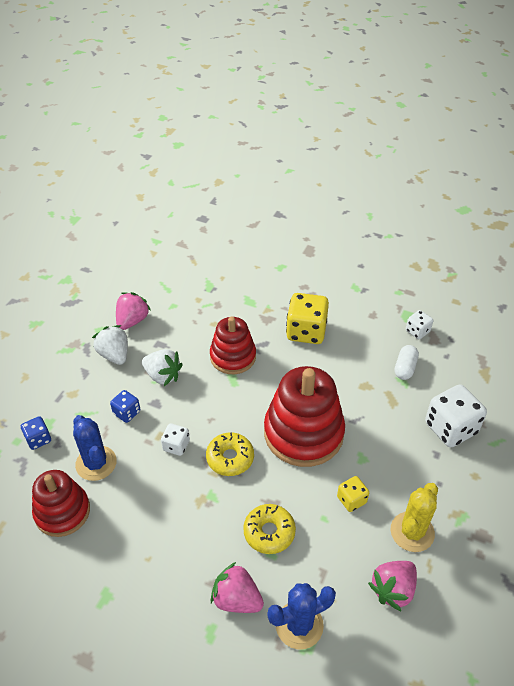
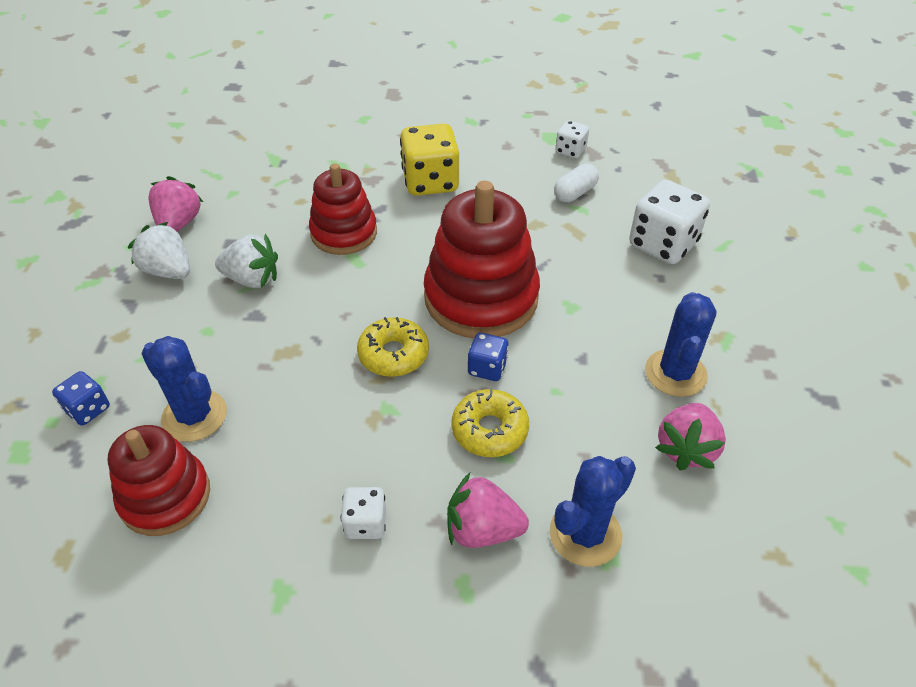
camera: 20 degrees left, 0 degrees up
(127, 413) = (216, 338): blue dice -> blue dice (487, 368)
(176, 446) = (308, 360): white dice -> white dice (365, 523)
(351, 500) = (581, 358): yellow dice -> none
(405, 368) = (575, 193): white capsule -> white capsule turned 45 degrees clockwise
(412, 532) = (675, 373): yellow cactus -> blue cactus

